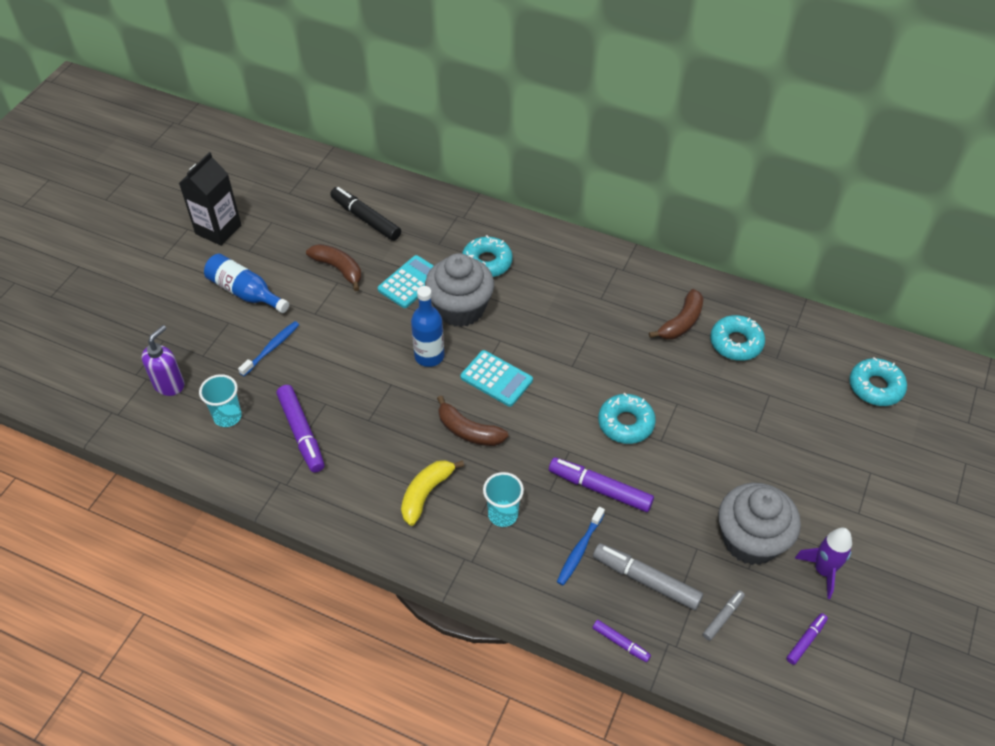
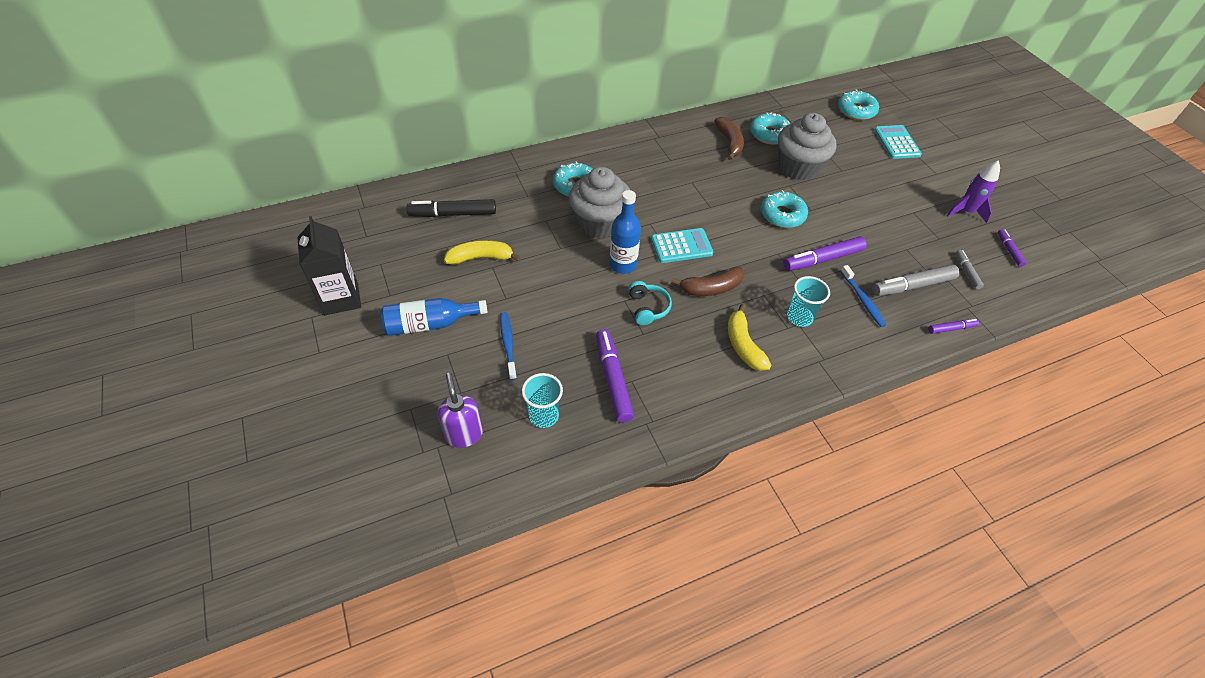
camera: 50 degrees left, 0 degrees up
(301, 433) = (613, 379): purple marker -> purple marker turned 120 degrees counterclockwise
(339, 269) = (481, 258): brown banana -> yellow banana
(399, 404) = (647, 308): none -> turquoise headphones
(410, 282) = (544, 231): turquoise calculator -> turquoise calculator (896, 143)
(751, 540) = (920, 224): grey cupcake -> grey cupcake (798, 167)

